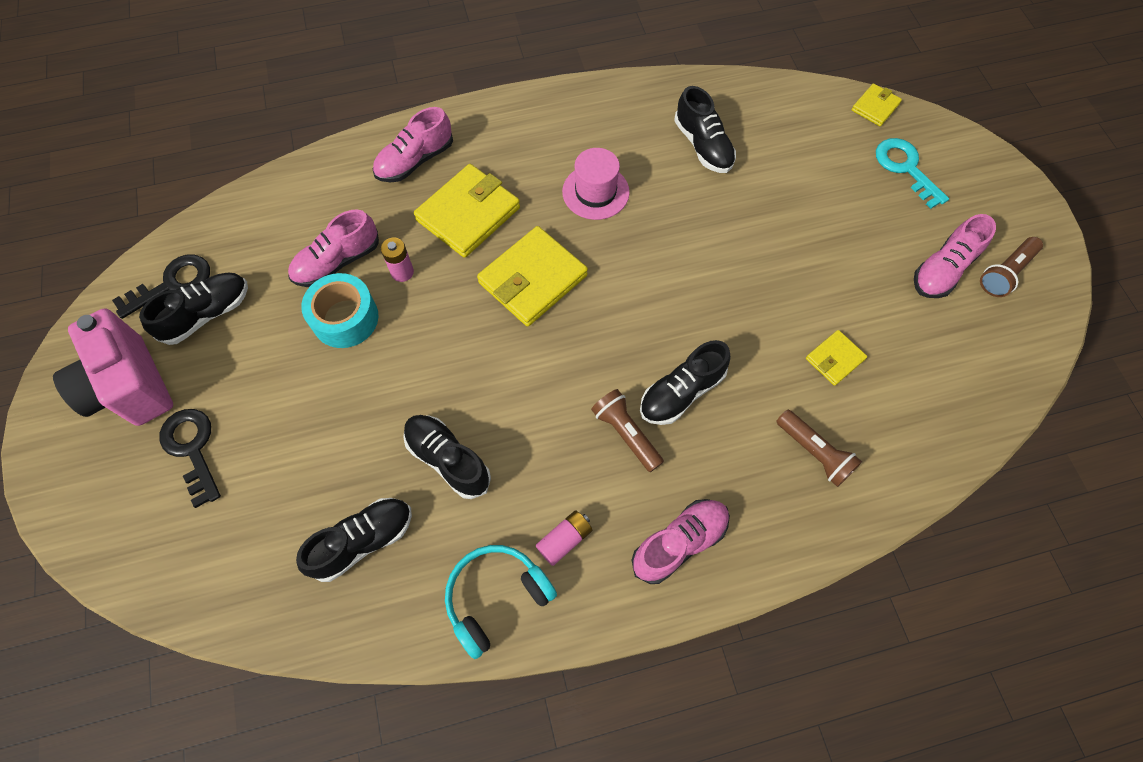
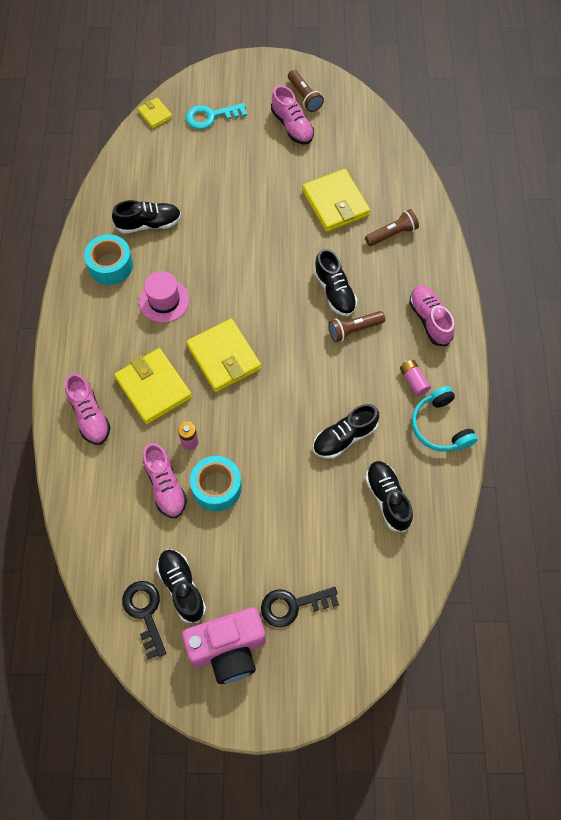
camera: 75 degrees left, 0 degrees up
(626, 124) = (110, 265): none -> turquoise tape
(834, 359) = (335, 203): yellow wallet -> yellow wallet, size x1.93

